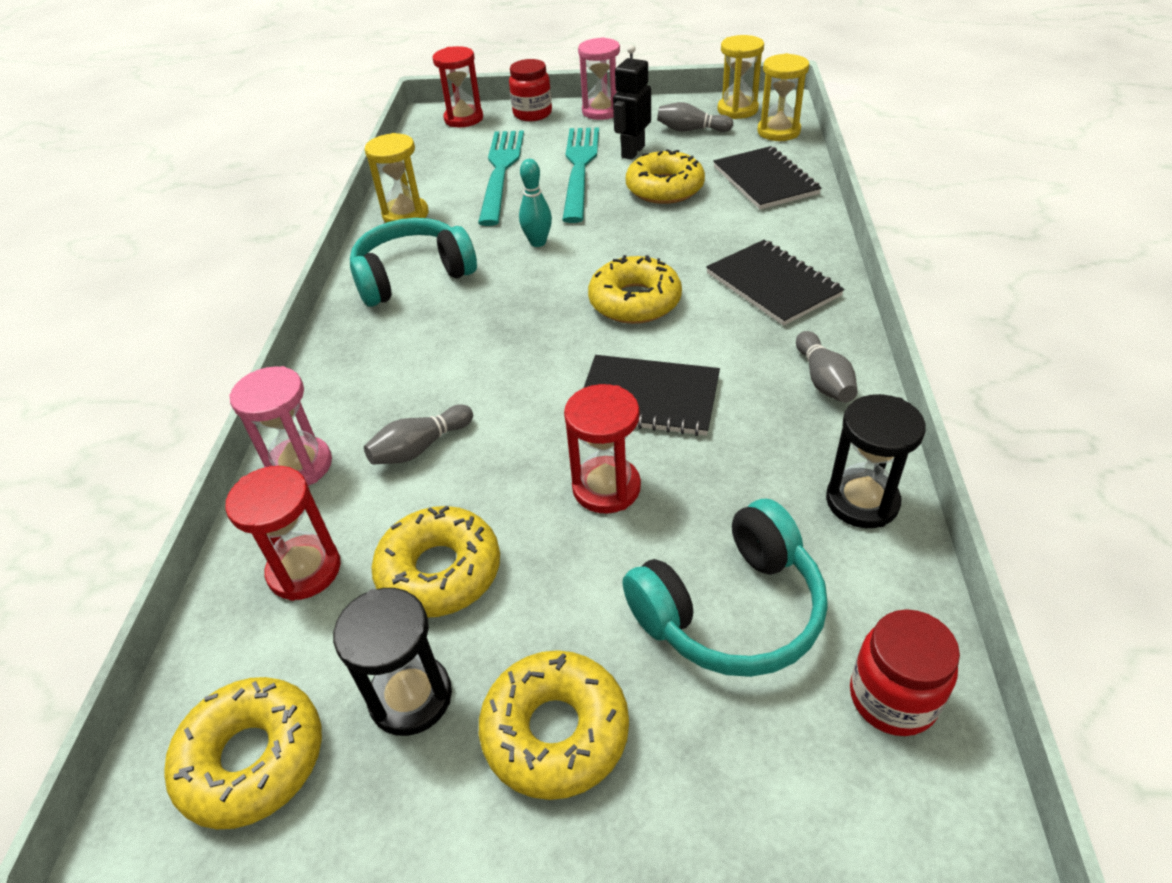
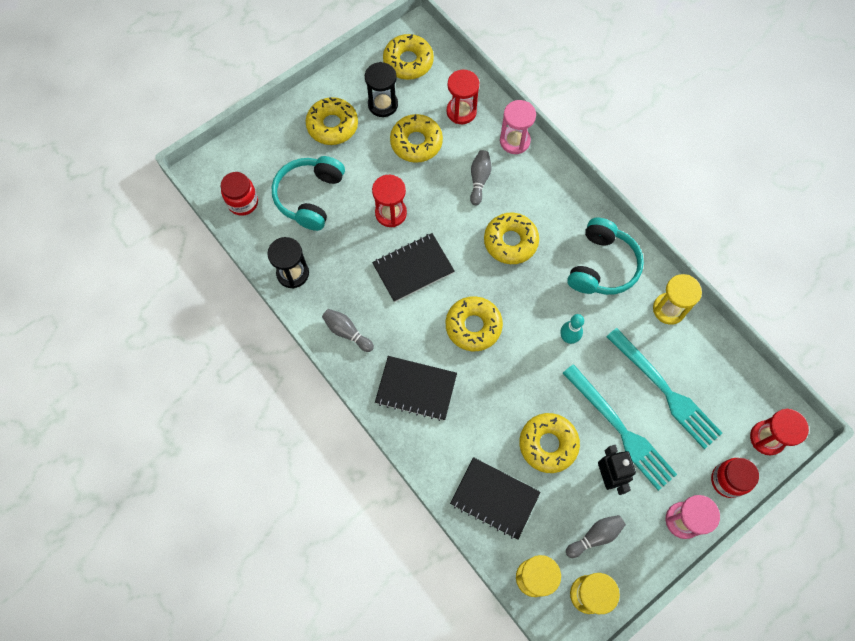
camera: 135 degrees right, 25 degrees up
(480, 353) = (510, 241): none -> yellow donut

